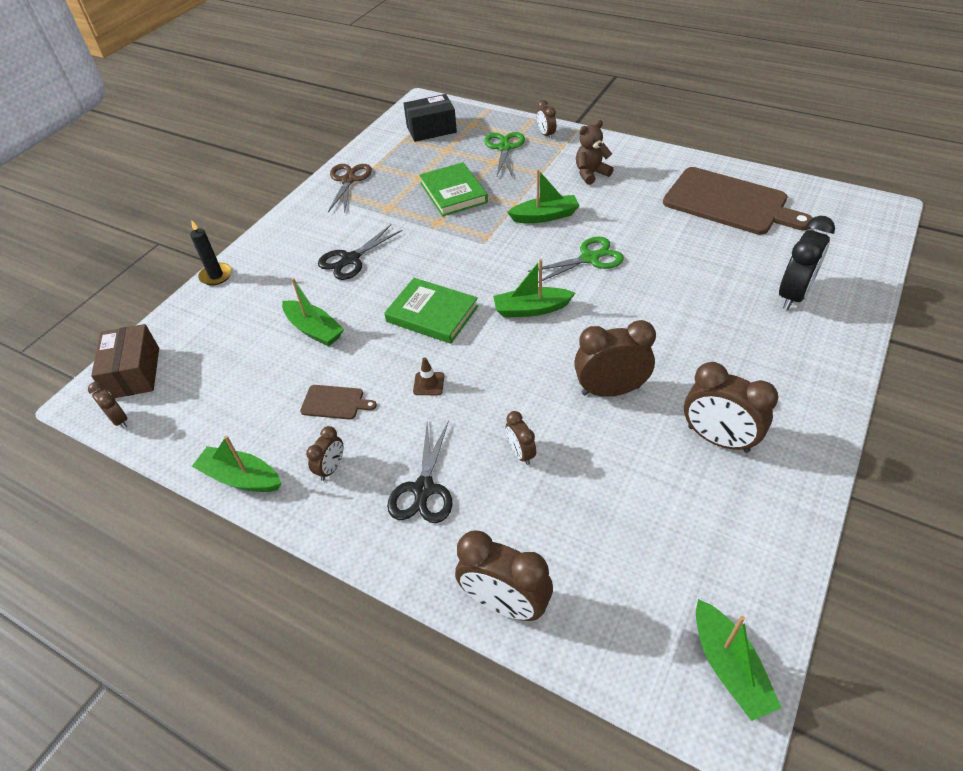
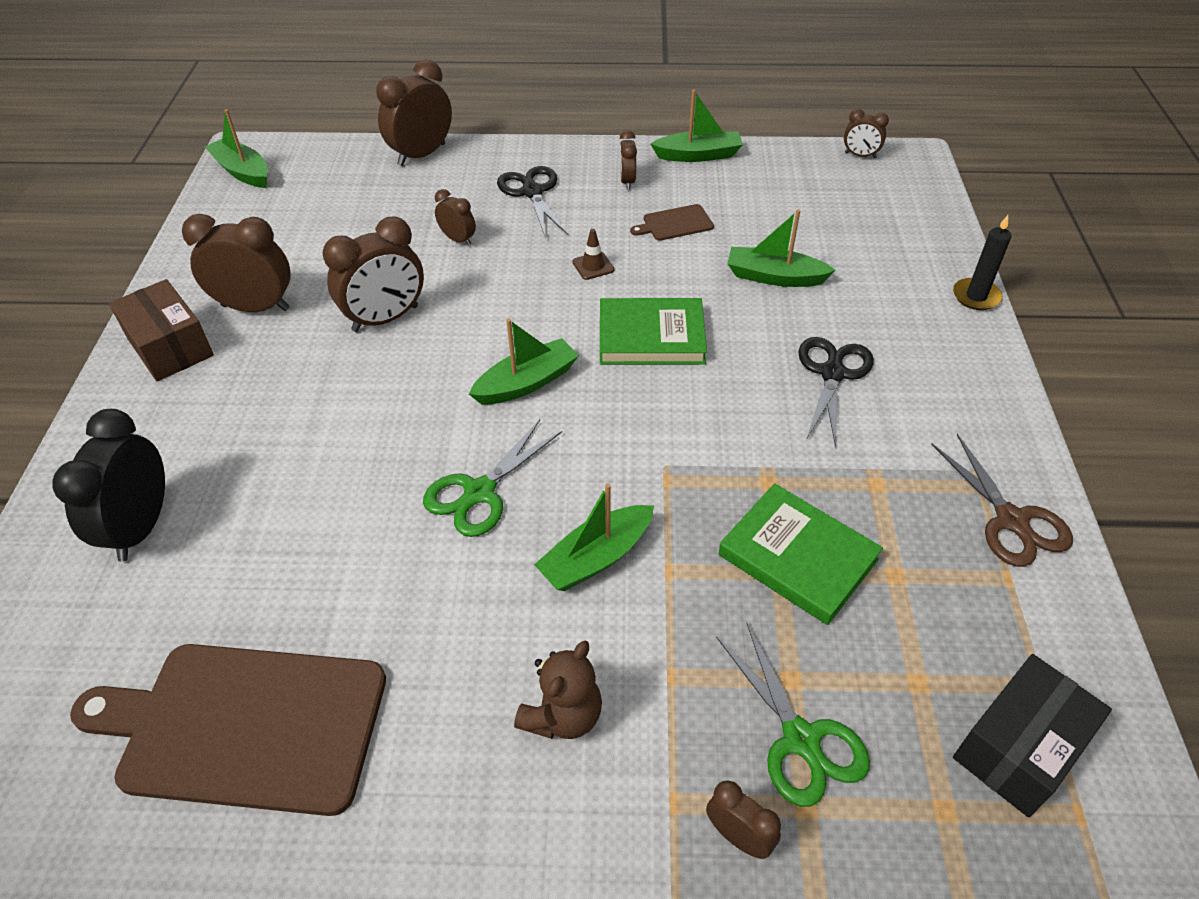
camera: 150 degrees right, 0 degrees up
(134, 373) = (906, 187): brown box -> brown box (170, 347)
(505, 604) = (421, 155): brown clock -> brown clock turned 45 degrees counterclockwise

